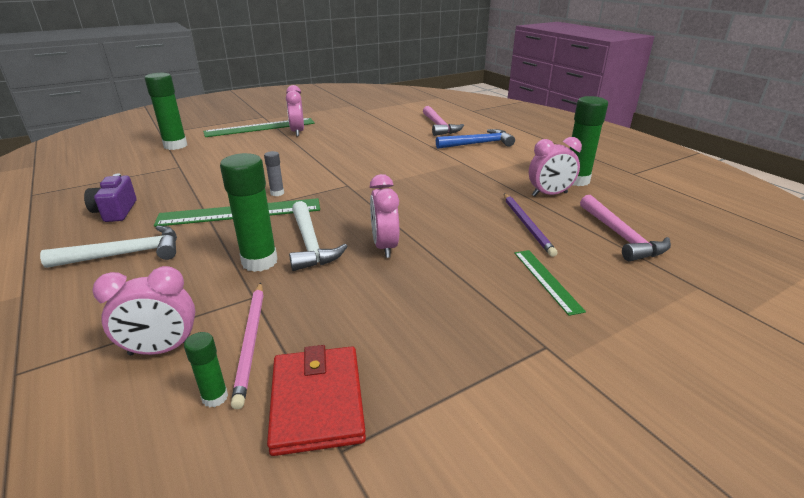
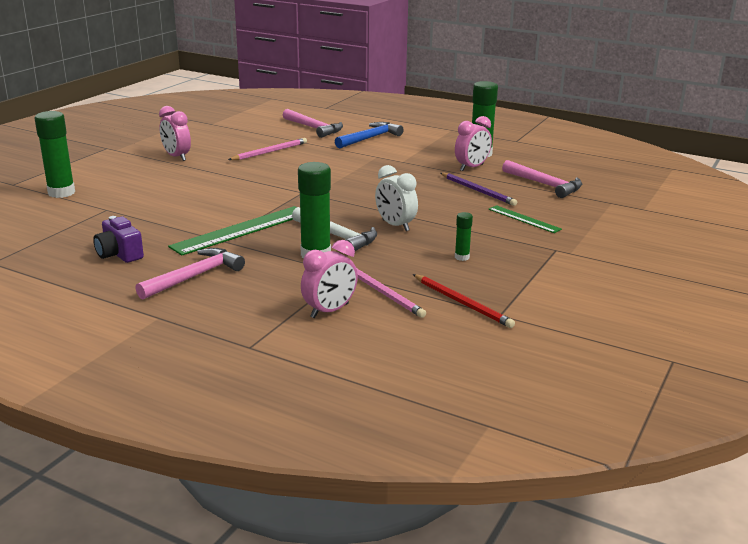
camera: 30 degrees left, 5 degrees down
(126, 254) = (195, 276): white hammer -> pink hammer
(215, 397) = (401, 318): green glue stick -> green glue stick (462, 257)
(260, 127) = (125, 159): green ruler -> none
(277, 193) = (249, 210): grey glue stick -> none
(317, 402) = (462, 303): red wallet -> red pencil
(374, 141) = (270, 152): none -> pink pencil
(384, 247) = (395, 225): pink clock -> white clock

